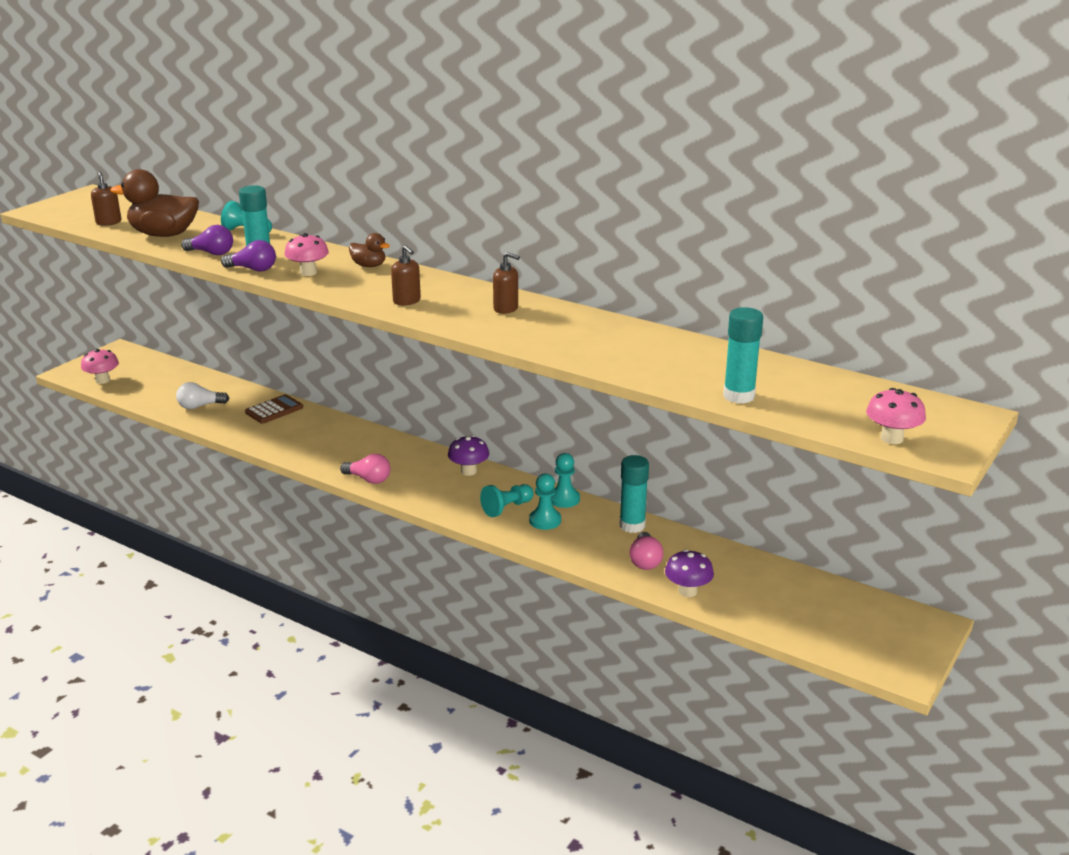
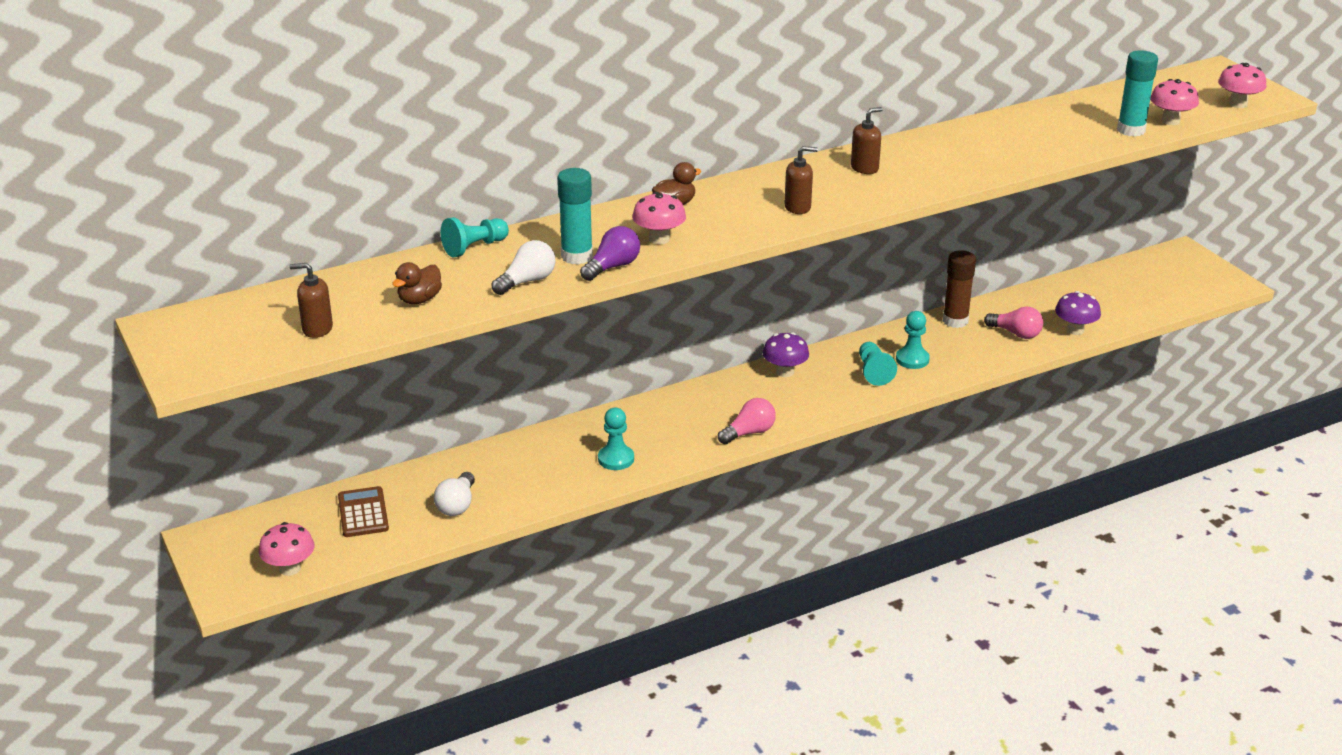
camera: 60 degrees left, 5 degrees up
(164, 235) = (419, 300): brown duck -> brown duck, size x0.51
(211, 253) = (527, 281): purple light bulb -> white light bulb
(274, 410) = (525, 454): brown calculator -> brown calculator (363, 513)
(564, 499) = (882, 338): turquoise pawn -> turquoise pawn (616, 459)
(632, 525) = (955, 321): turquoise glue stick -> brown glue stick
(791, 411) = (1170, 121): none -> pink mushroom

